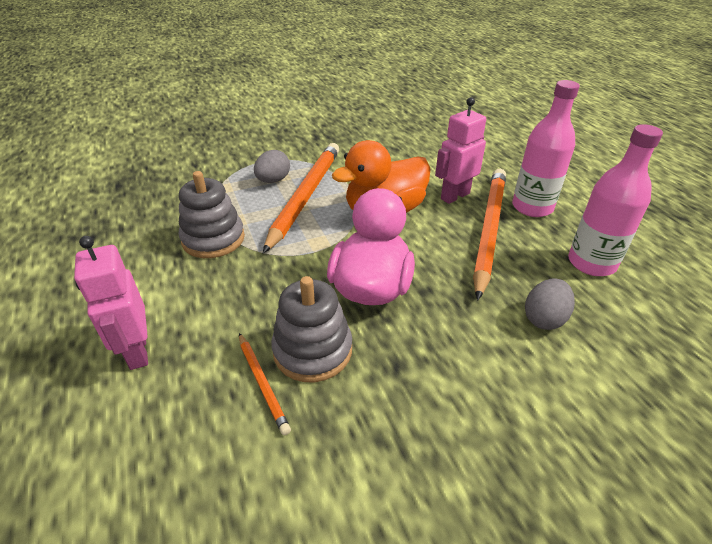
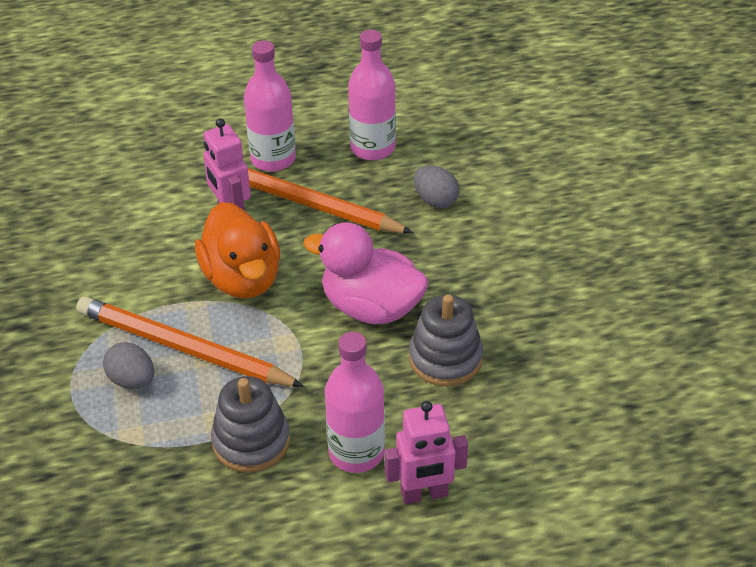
camera: 80 degrees left, 5 degrees up
(195, 299) = (356, 452): none -> pink bottle
(262, 383) = (477, 395): orange pencil -> none

